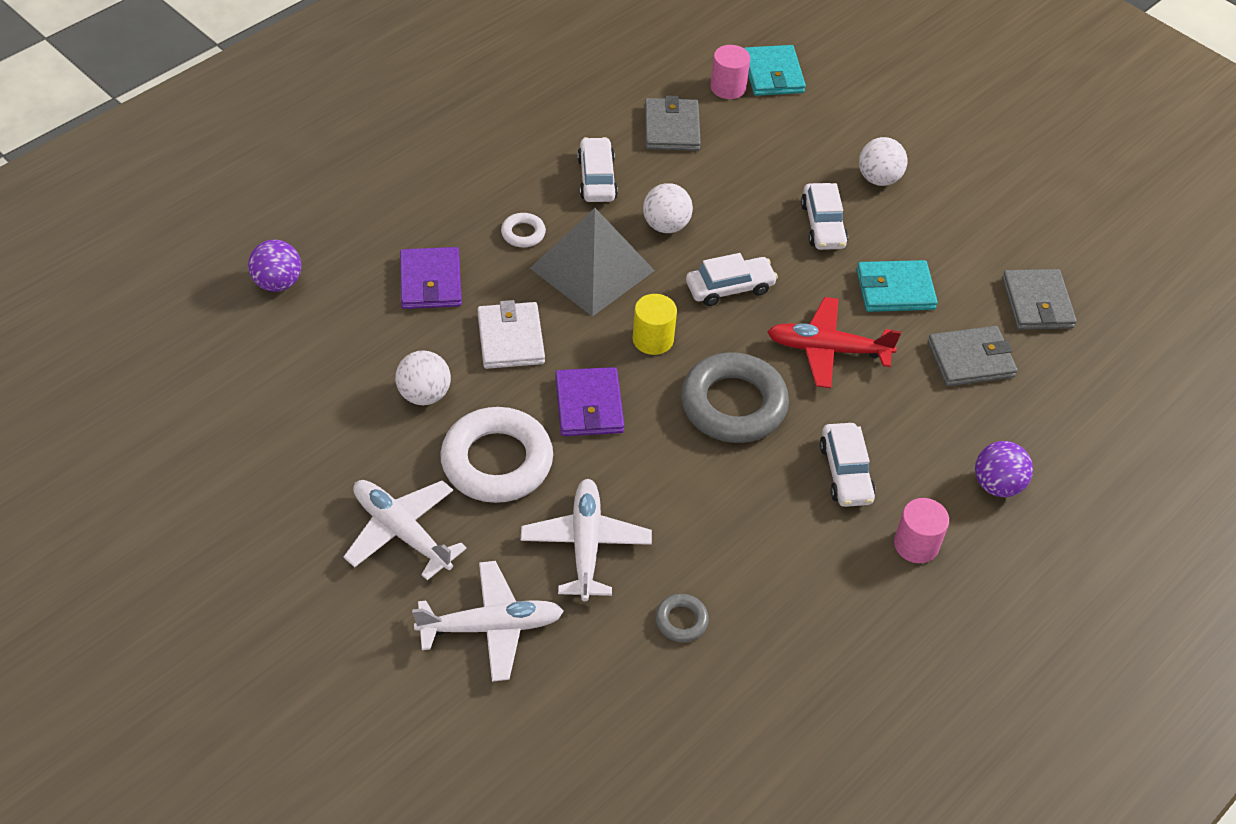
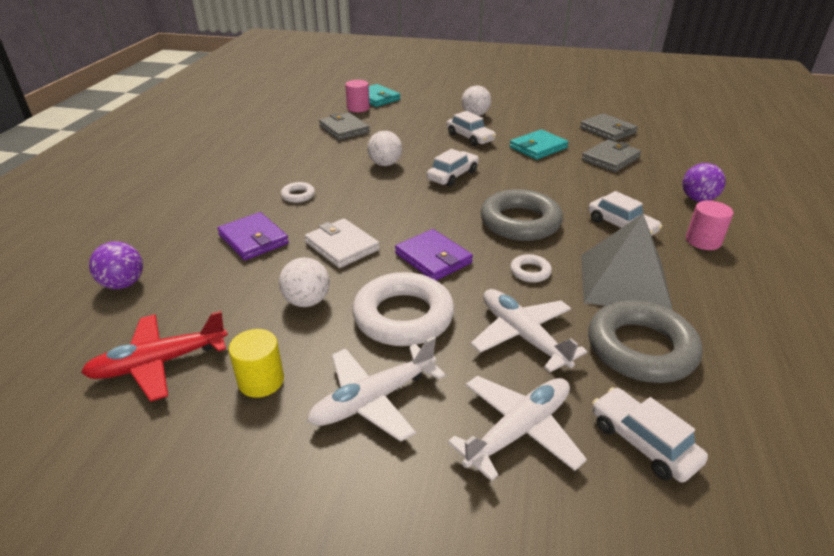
camera: 30 degrees left, 15 degrees down
(402, 532) = (373, 399): white plane -> white plane turned 45 degrees counterclockwise
(592, 269) = (361, 195): grey pyramid -> grey pyramid (624, 282)
(597, 178) = (321, 159): white car -> white car (643, 442)
(653, 339) = (436, 212): yellow cylinder -> yellow cylinder (261, 381)
(671, 477) = (530, 272): none -> white ring
(681, 621) = (640, 348): grey ring -> grey ring, size x2.23
(827, 350) = (538, 180): red plane -> red plane (159, 363)

